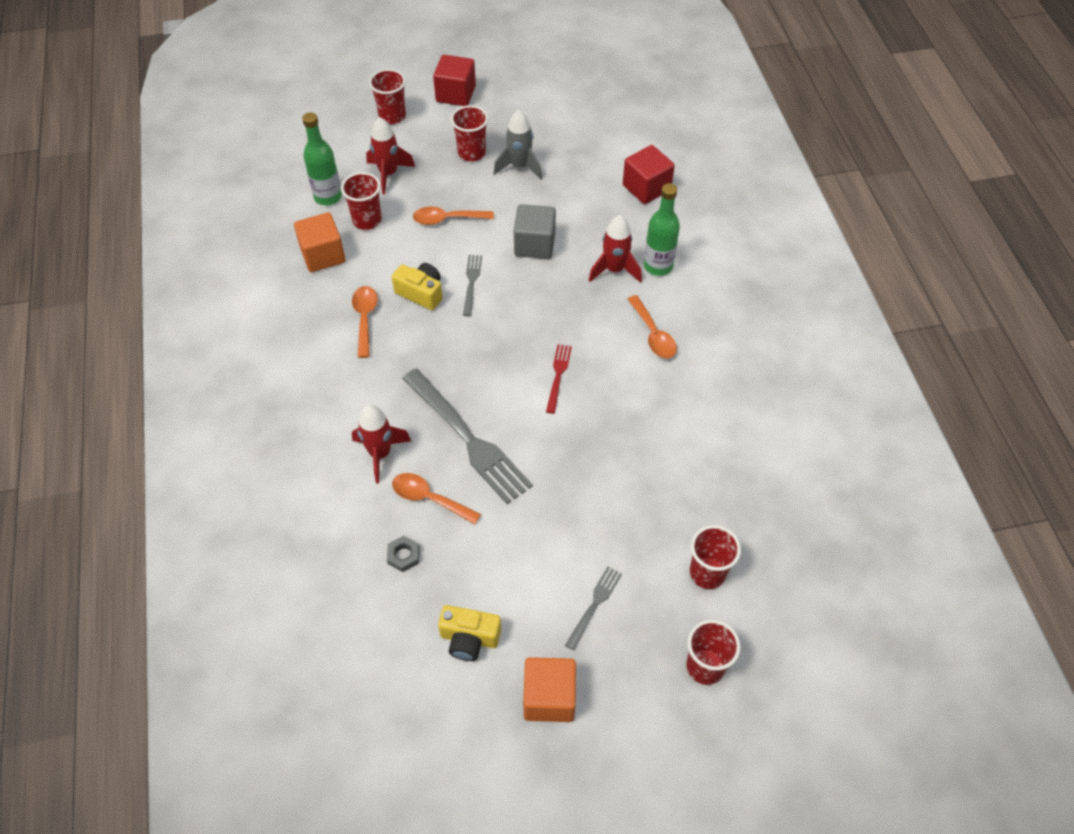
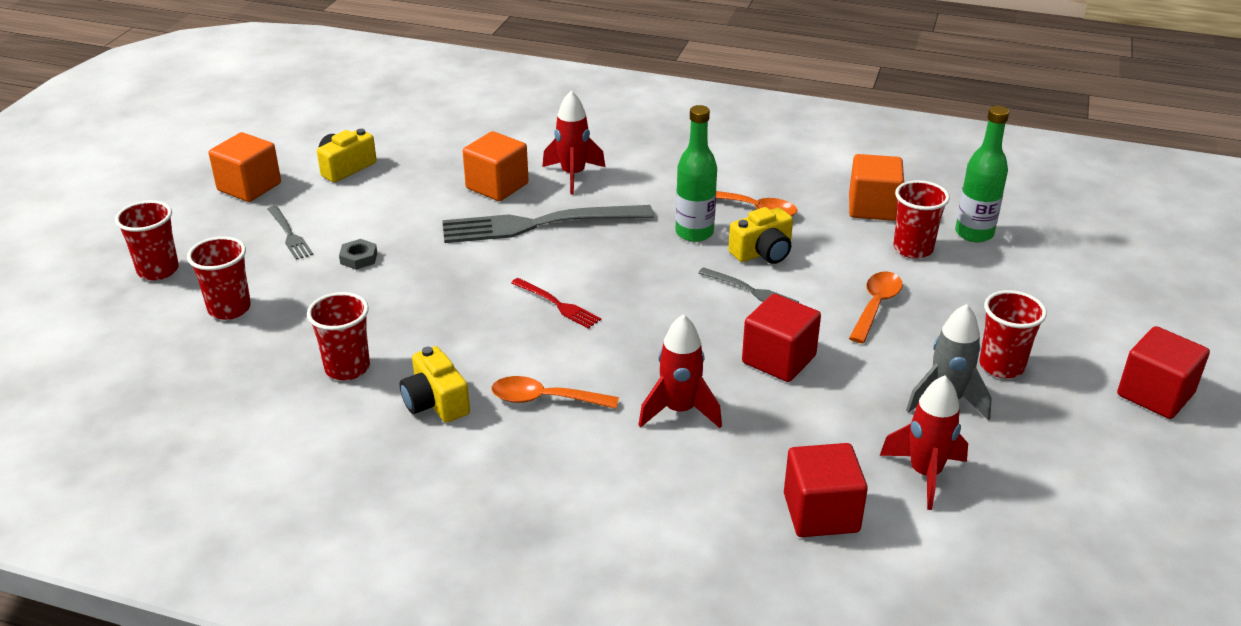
camera: 120 degrees right, 20 degrees down
(388, 174) = (993, 286): red rocket -> red rocket (925, 474)
(392, 116) = (1121, 321): red cup -> red cup (347, 368)
(403, 555) = (456, 159): grey nut -> grey nut (358, 258)
(429, 498) = (497, 186): orange spoon -> orange cube
(534, 244) = (778, 359): grey cube -> red cube
(658, 266) = (653, 454): green bottle -> green bottle (694, 233)
(698, 386) = (436, 402): none -> yellow camera

